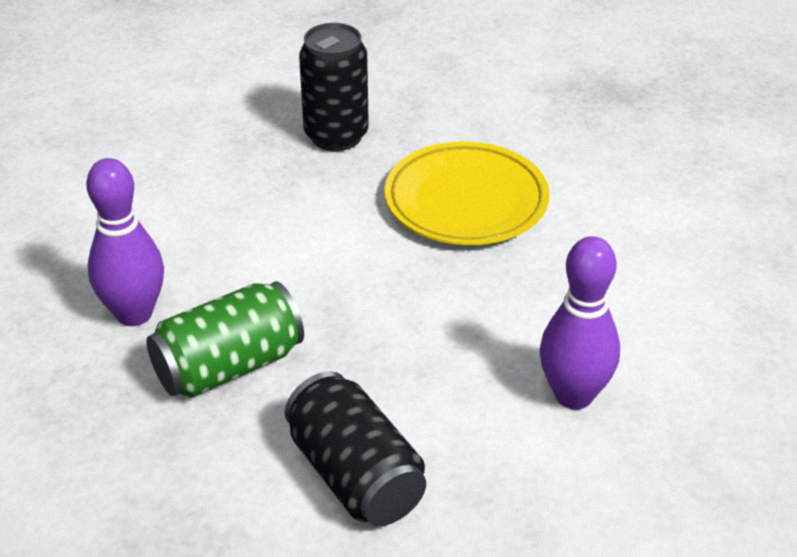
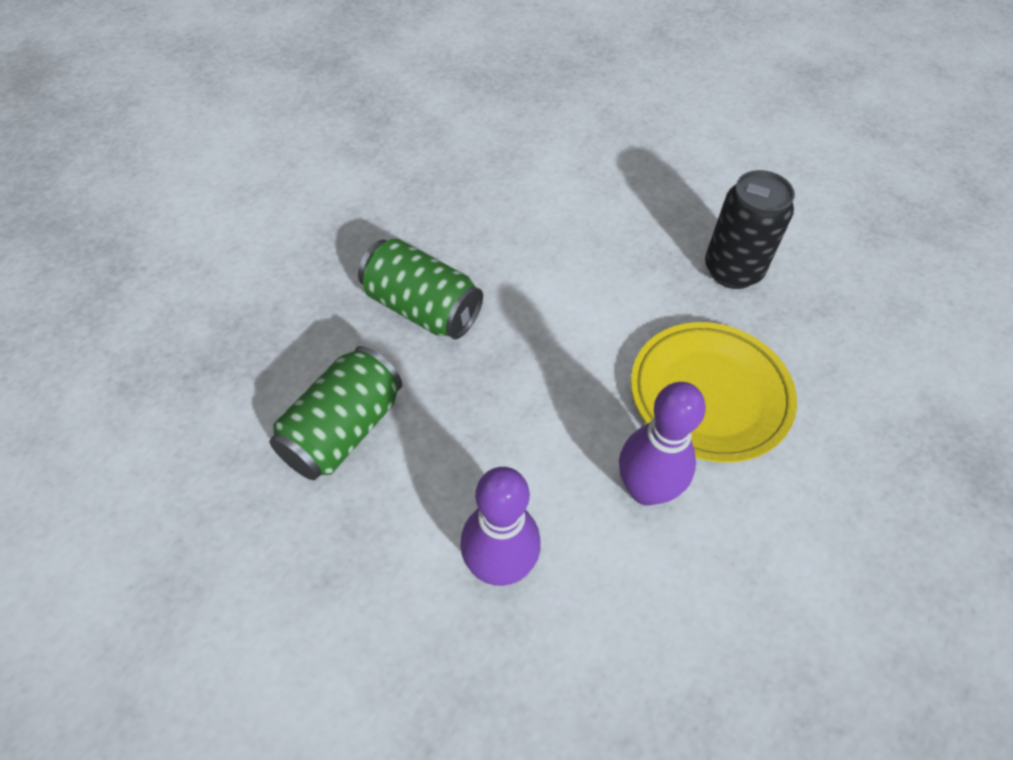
camera: 65 degrees right, 15 degrees up
(134, 314) = (449, 233): purple bowling pin -> purple bowling pin (646, 489)
(355, 475) = (343, 430): black can -> green can

